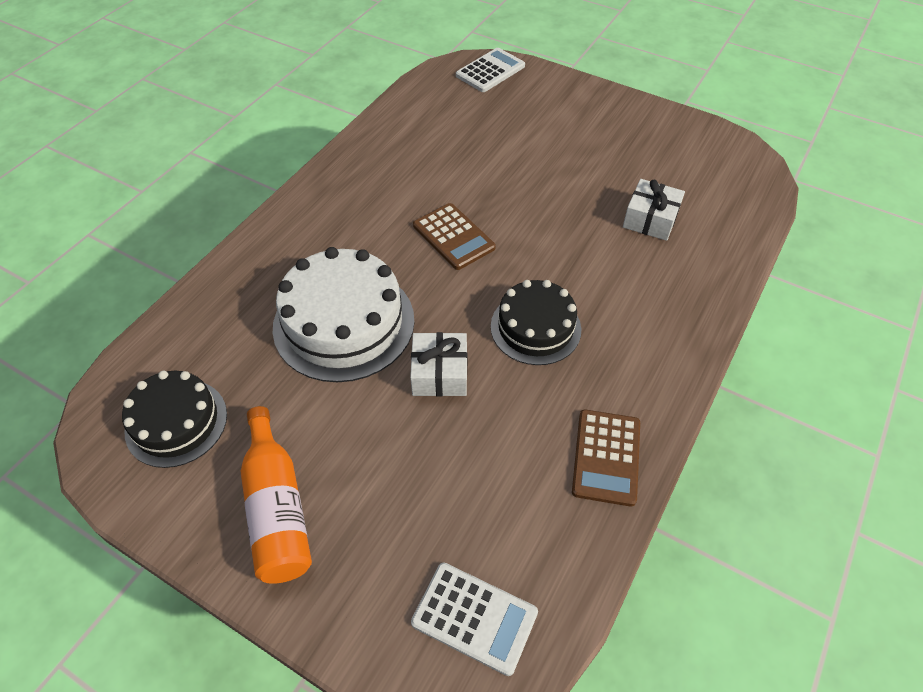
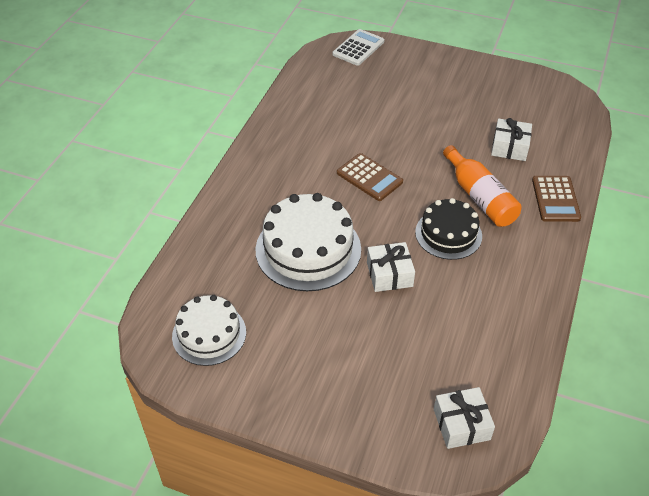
camera: 10 degrees left, 5 degrees down
(176, 422) = (209, 334): black cake -> white cake
(277, 508) = (304, 379): orange bottle -> orange bottle (479, 197)
(474, 618) = (461, 424): white calculator -> white gift
(606, 457) = (521, 312): brown calculator -> brown calculator (555, 199)

